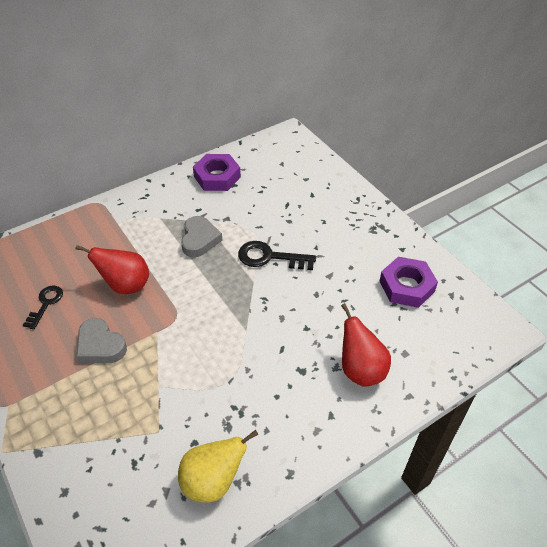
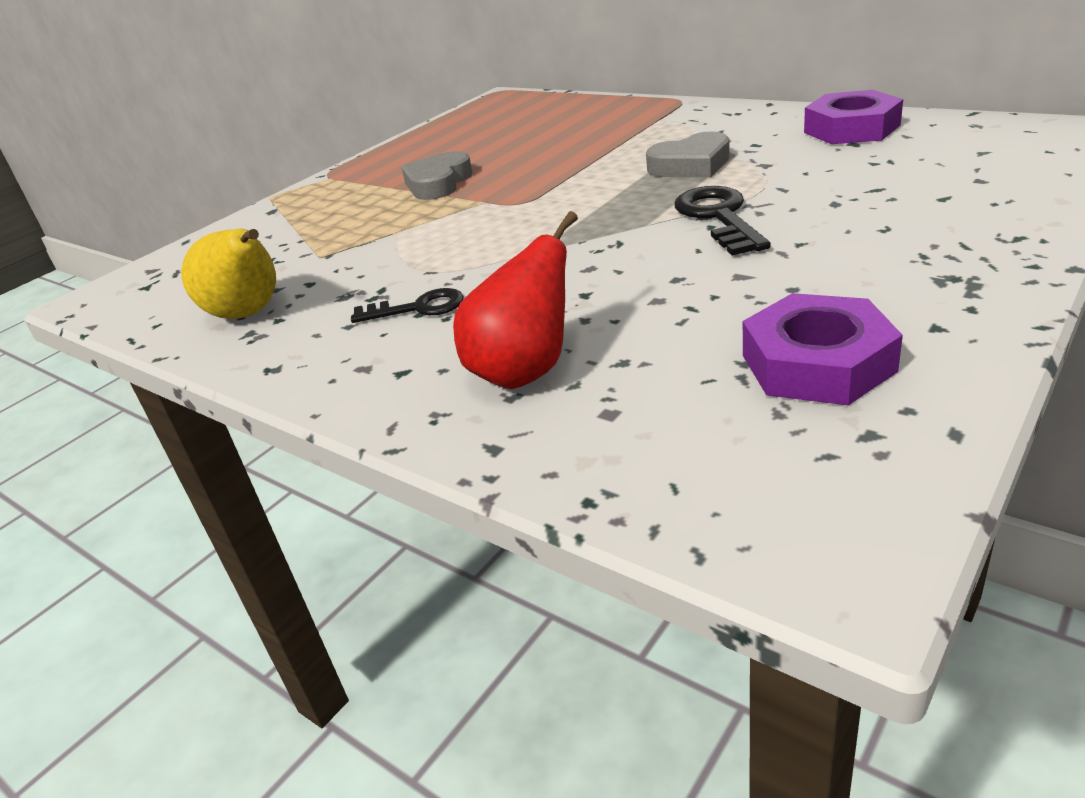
camera: 75 degrees right, 15 degrees down
(46, 304) = (482, 141): black key -> black key (417, 308)
(126, 285) = (550, 160): red pear -> none

